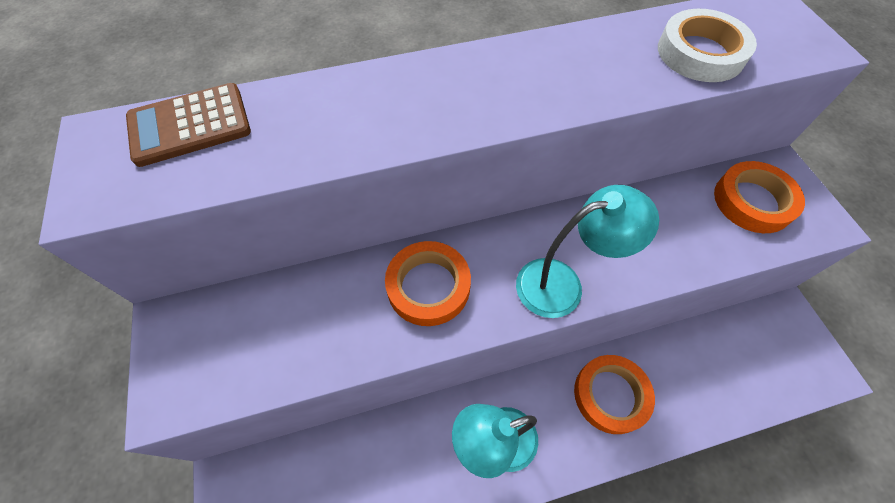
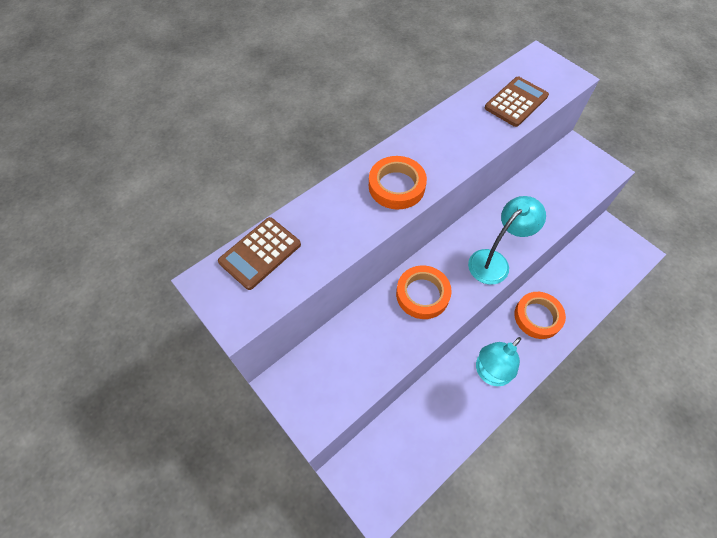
camera: 25 degrees left, 0 degrees up
(700, 53) = (516, 102): white tape -> brown calculator
(752, 201) = (568, 172): orange tape -> orange tape (396, 186)

